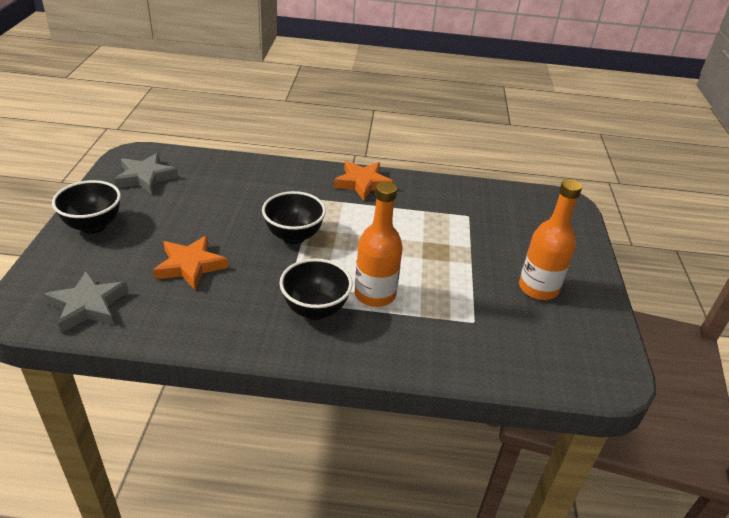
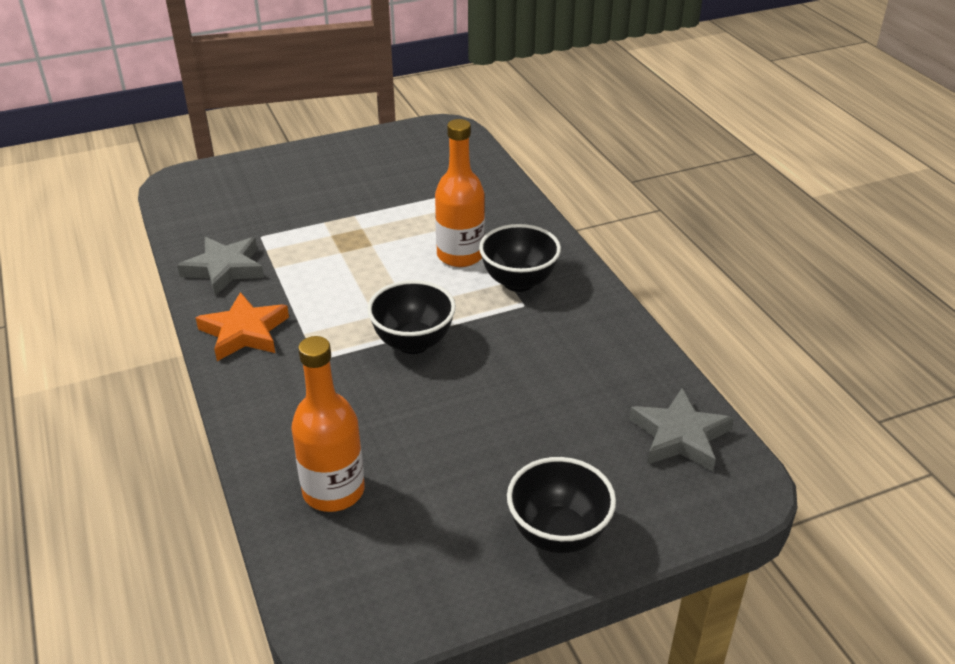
camera: 115 degrees left, 0 degrees up
(145, 177) = (397, 560): grey star -> grey star (224, 269)
(190, 266) = (542, 396): orange star -> none
(538, 288) = (361, 173): orange bottle -> orange bottle (333, 491)

